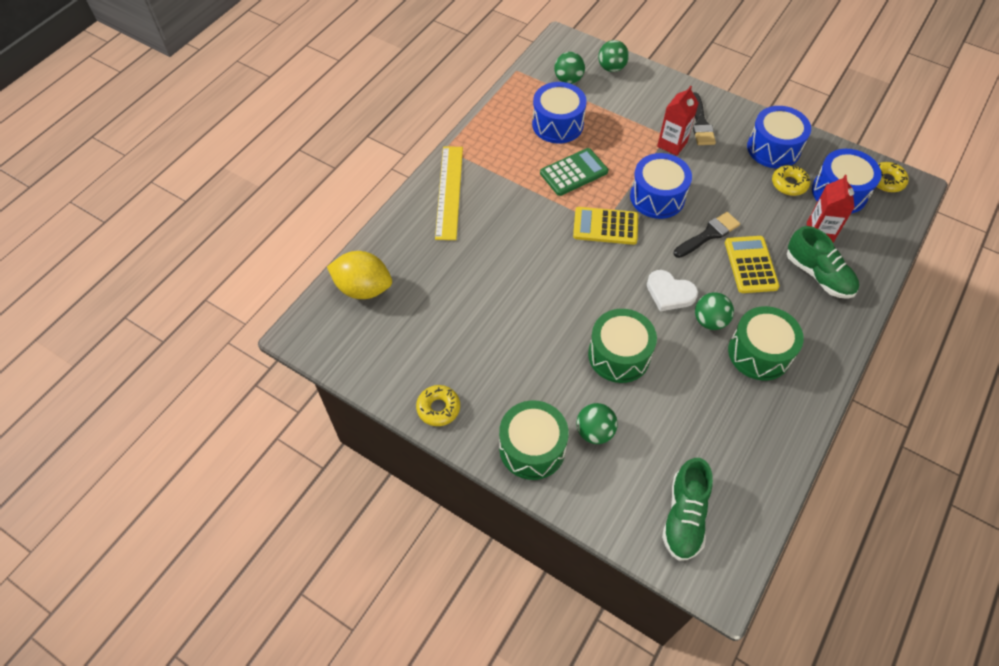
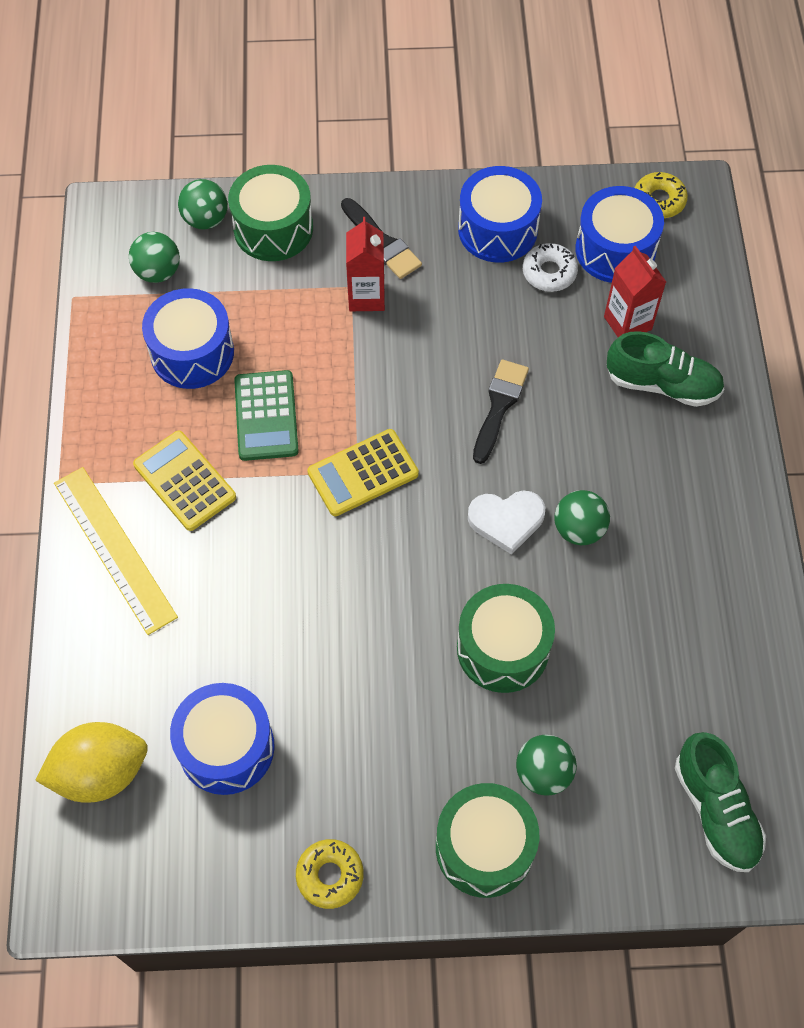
camera: 35 degrees left, 5 degrees up
(574, 172) = (266, 416): green calculator -> green calculator turned 150 degrees clockwise
(657, 197) = (400, 388): blue drum -> blue drum (226, 747)
(751, 265) = (576, 419): yellow calculator -> yellow calculator (184, 481)
(759, 353) = (662, 536): green drum -> green drum (273, 228)
(789, 184) = (549, 272): yellow donut -> white donut

